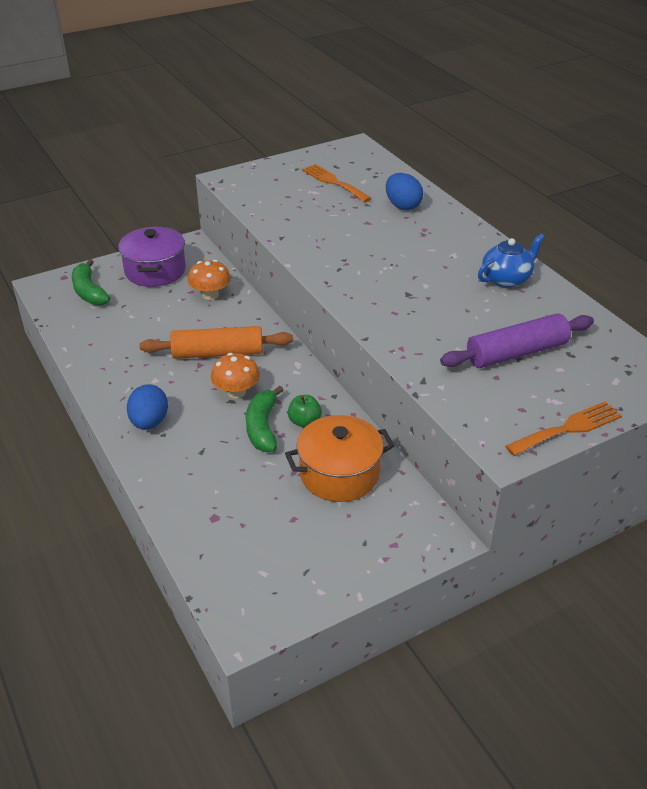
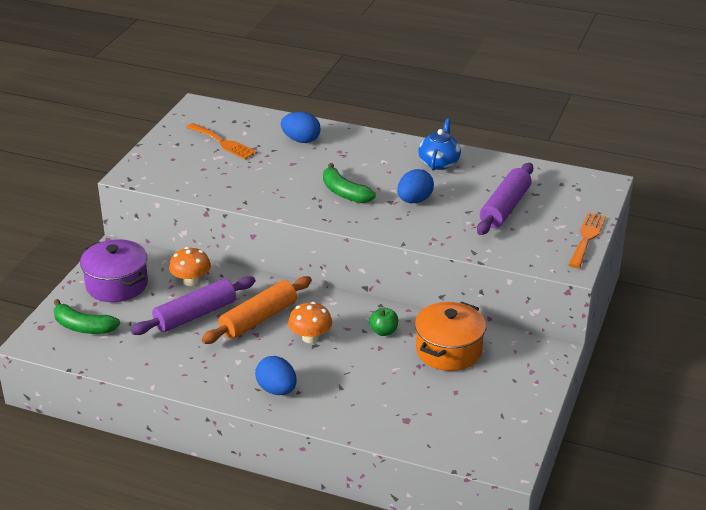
camera: 40 degrees left, 5 degrees down
(176, 324) = (195, 315): none -> purple rolling pin
(262, 427) = (360, 350): green banana -> green banana (344, 193)
(333, 182) = (223, 143): orange fork -> orange fork turned 150 degrees counterclockwise
(432, 303) = (414, 200): none -> blue egg

